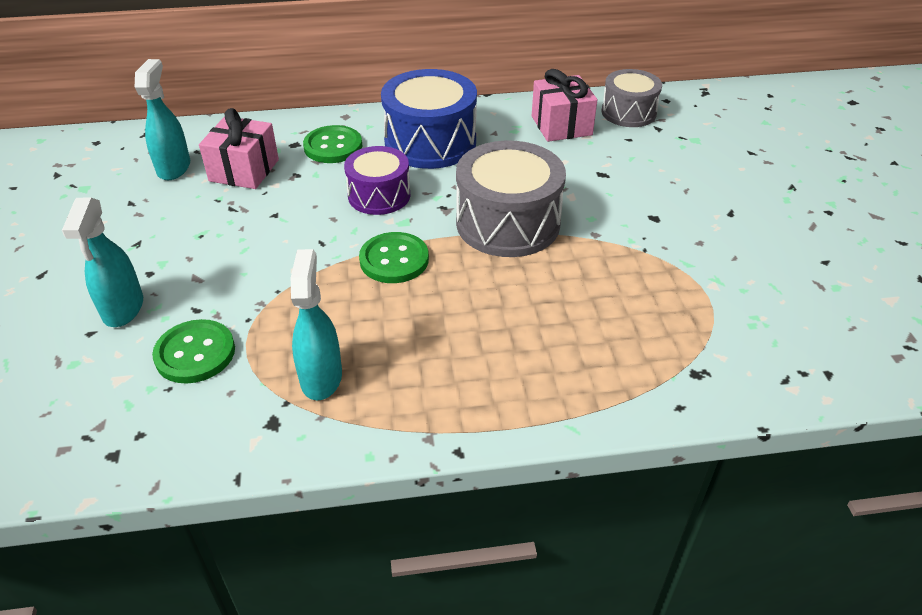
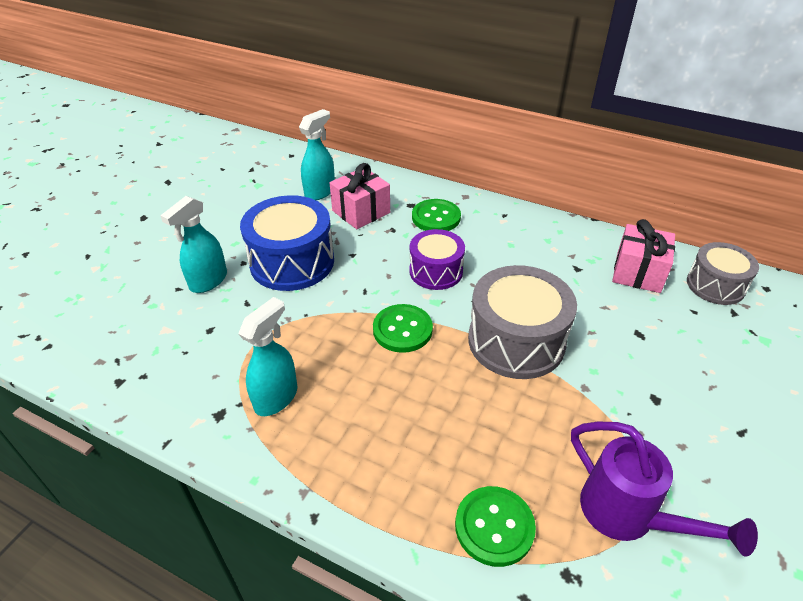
camera: 35 degrees right, 0 degrees up
(195, 353) = (219, 335): green button -> green button (494, 527)
(430, 142) = (512, 243): blue drum -> blue drum (292, 262)
(703, 310) = (628, 515): none -> purple watering can

